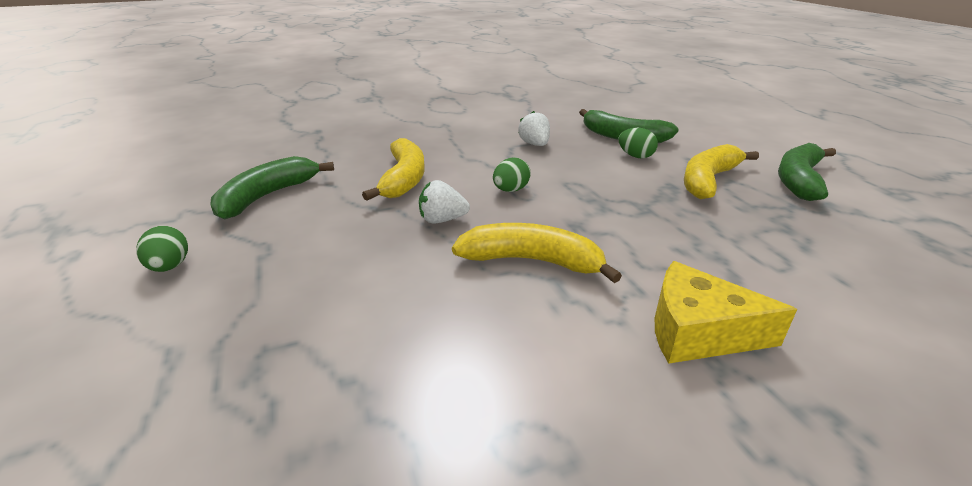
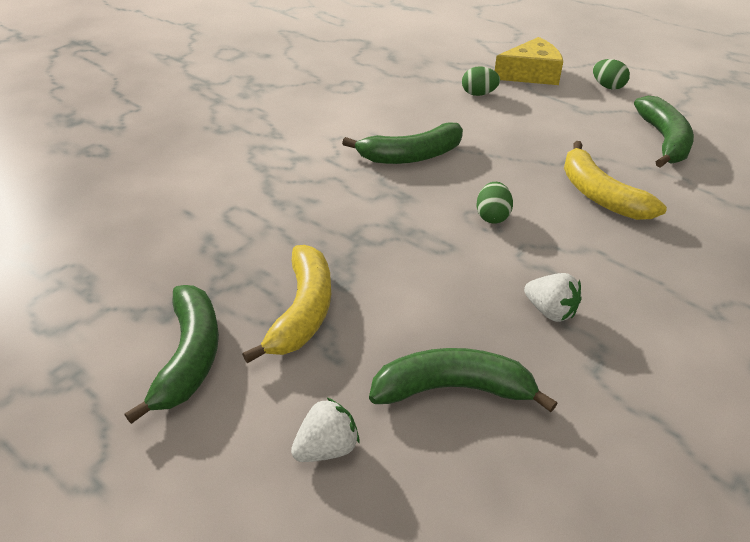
camera: 150 degrees right, 10 degrees up
(442, 220) = (508, 165): white strawberry -> white strawberry (327, 448)
(532, 261) = (411, 156): yellow banana -> green banana
(635, 156) = (408, 334): green egg -> green egg (478, 94)
(698, 332) = (288, 146): yellow cheese -> yellow cheese (531, 74)

